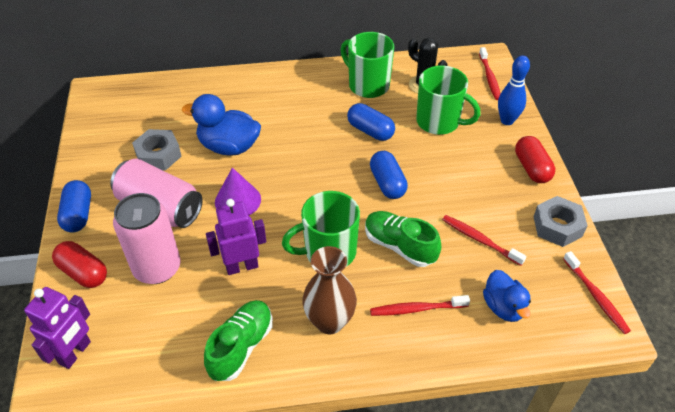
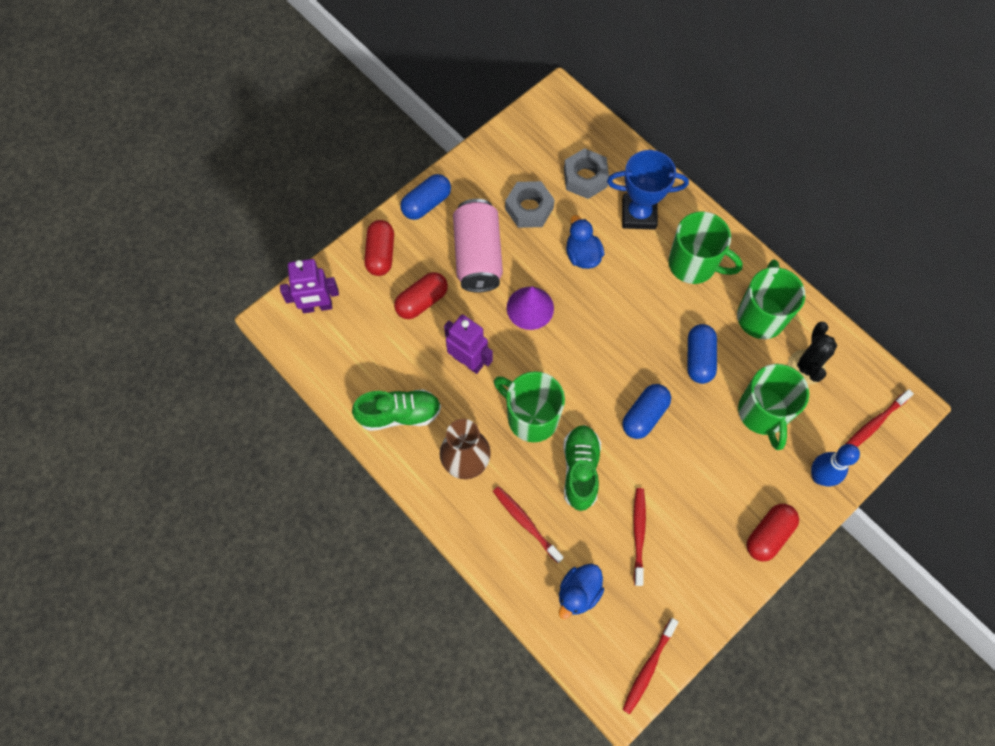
camera: 55 degrees right, 20 degrees up
(157, 268) = (422, 301): pink can -> red capsule
(229, 147) = (582, 255): blue duck -> blue duck, size x0.65
(232, 101) = (638, 214): none -> blue trophy
(298, 95) = (694, 264): none -> green mug
(557, 226) = (708, 596): grey nut -> grey nut (585, 178)

